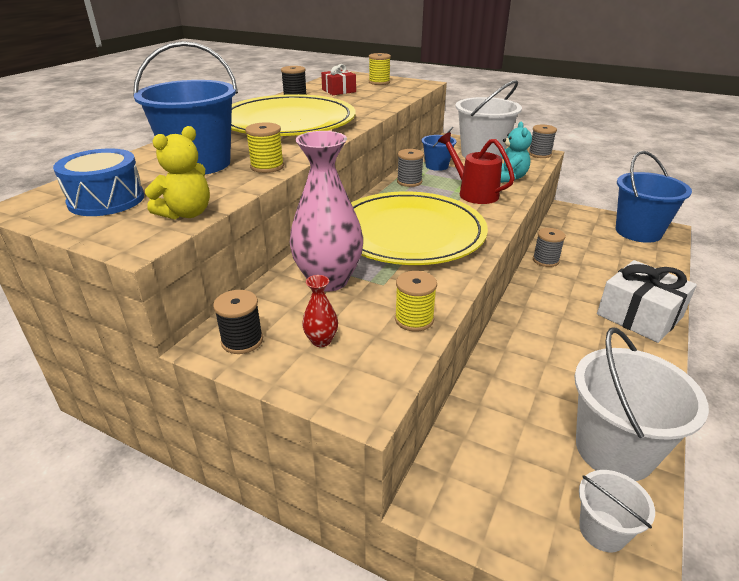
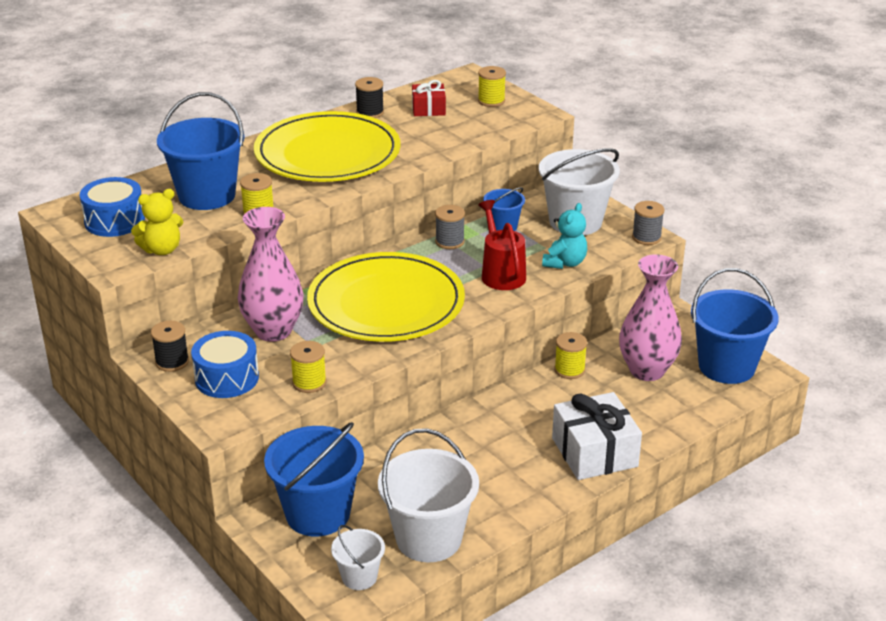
camera: 25 degrees right, 0 degrees up
(321, 340) = (227, 378): red vase -> blue drum
(484, 464) = (318, 514): none -> blue bucket
(545, 260) = (569, 370): grey spool -> yellow spool
(595, 247) = (647, 370): none -> pink vase

